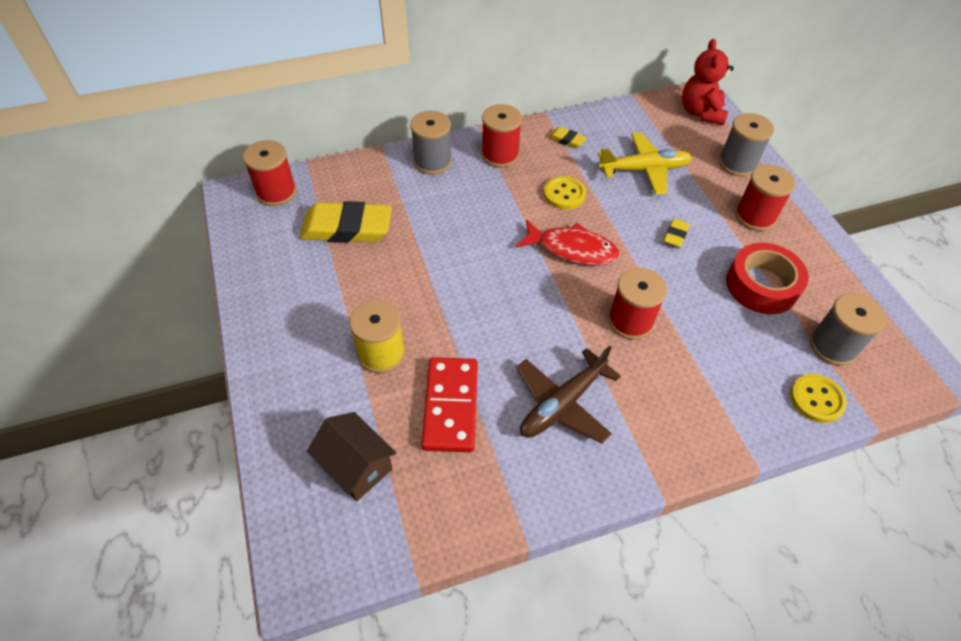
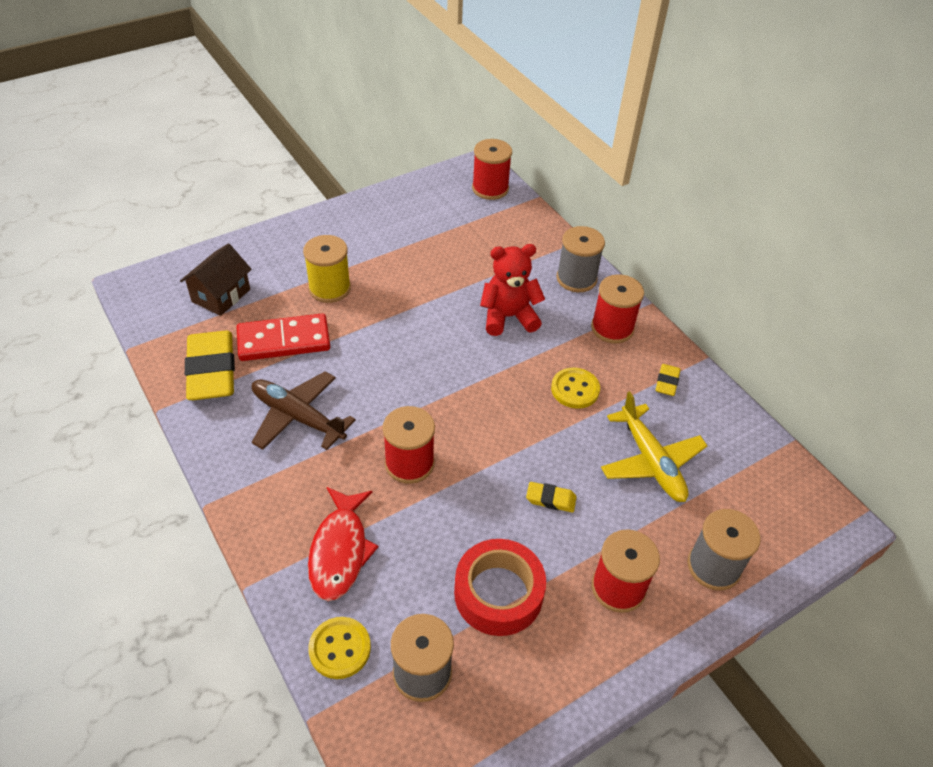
camera: 75 degrees right, 5 degrees down
(347, 228) = (463, 239): yellow eraser -> yellow eraser (212, 370)
(572, 249) = (494, 405): red fish -> red fish (340, 551)
(701, 112) = (800, 520): red teddy bear -> red teddy bear (508, 317)

